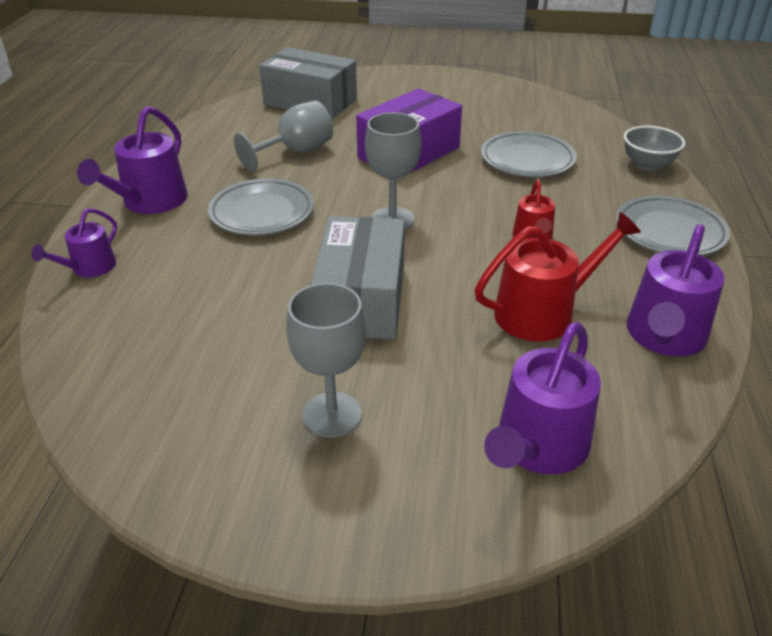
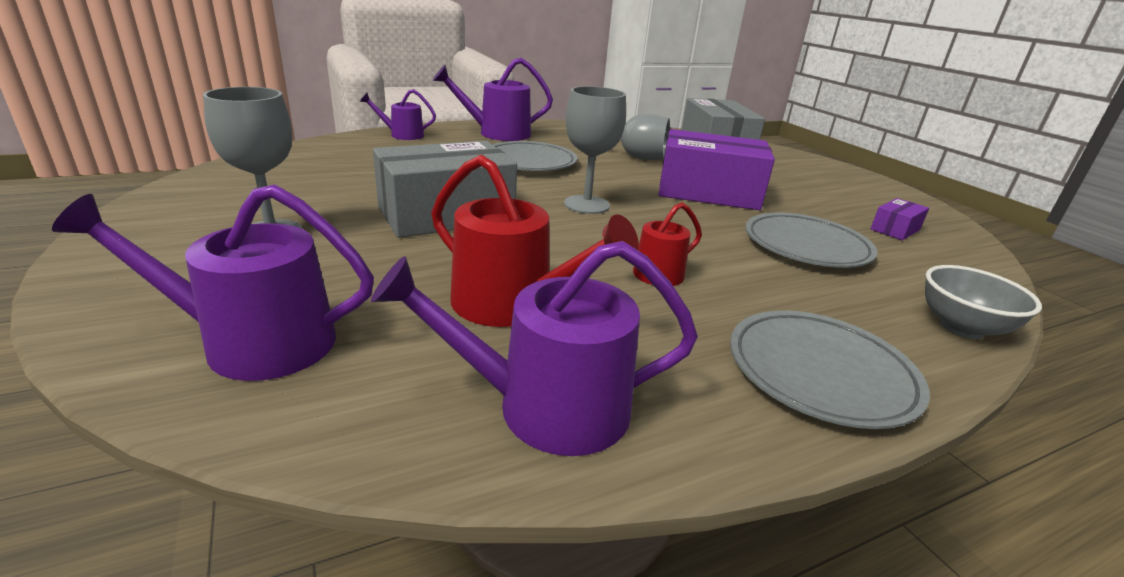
camera: 55 degrees right, 10 degrees down
(523, 114) = (895, 229): none -> purple box

